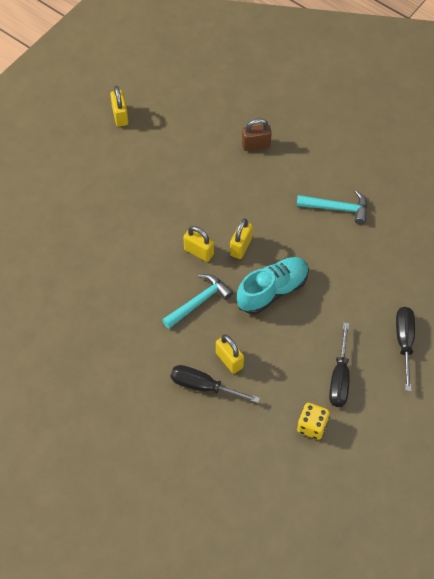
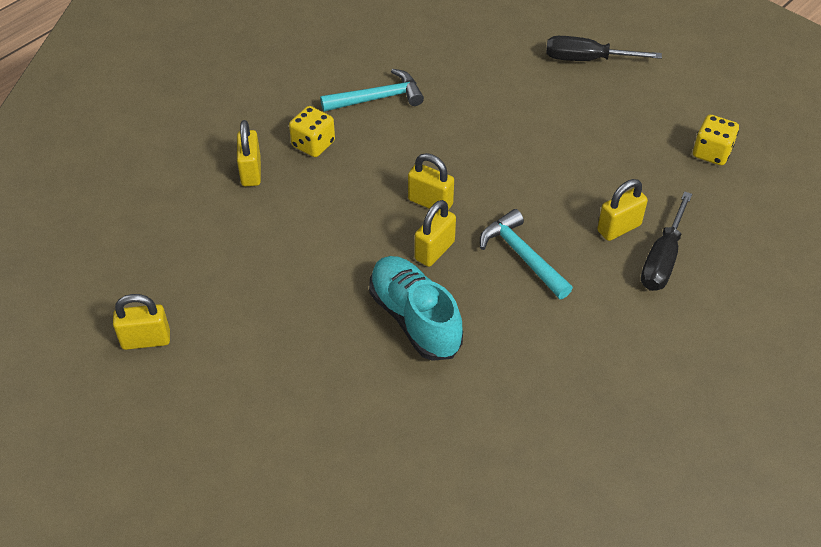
camera: 85 degrees left, 10 degrees down
(256, 145) = (251, 172): brown padlock -> yellow padlock
(272, 290) = (506, 174): turquoise shoe -> turquoise shoe (415, 319)
(286, 175) = (313, 144): none -> yellow dice
(337, 208) = (378, 98): turquoise hammer -> turquoise hammer turned 60 degrees clockwise
(339, 377) = (639, 121): black screwdriver -> none

